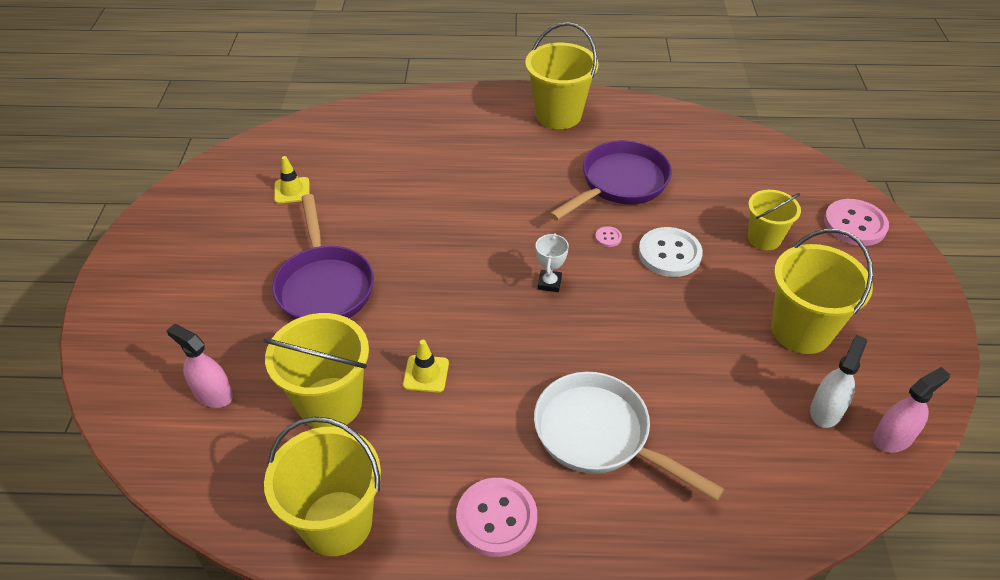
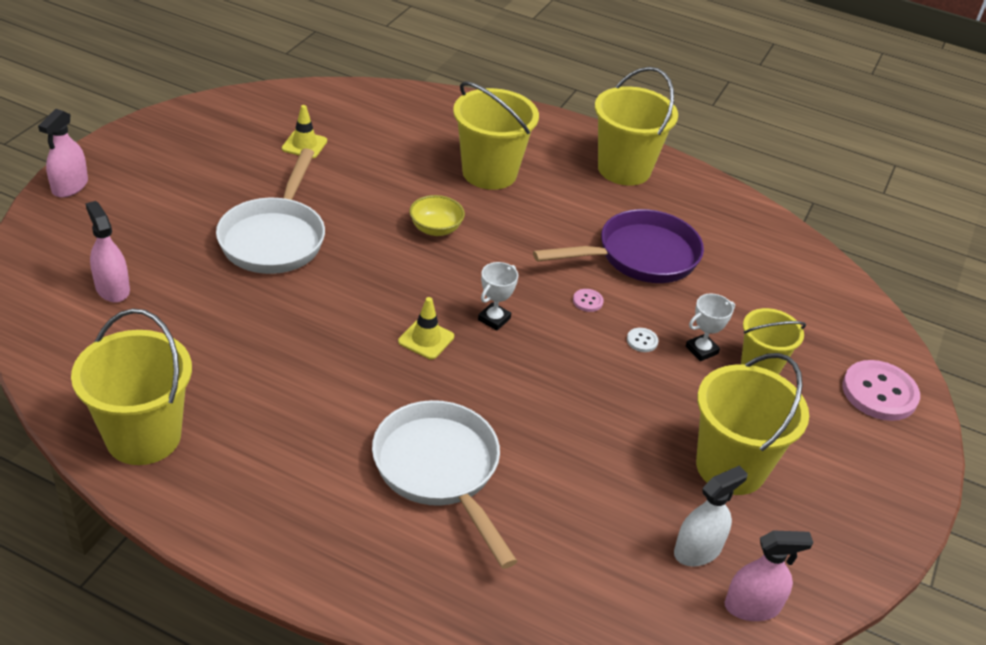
camera: 20 degrees right, 5 degrees down
(106, 311) = (70, 186): none -> pink spray bottle
(324, 286) = (275, 238): purple pan -> white pan
(330, 403) = (208, 338): yellow bucket -> yellow bucket (489, 173)
(426, 374) = (313, 350): yellow traffic cone -> yellow traffic cone (426, 339)
(451, 223) = (435, 229): none -> yellow bowl
(496, 518) = (288, 497): pink button -> none
(669, 254) = (642, 341): white button -> white button, size x0.43
(716, 243) = (701, 350): none -> white trophy

